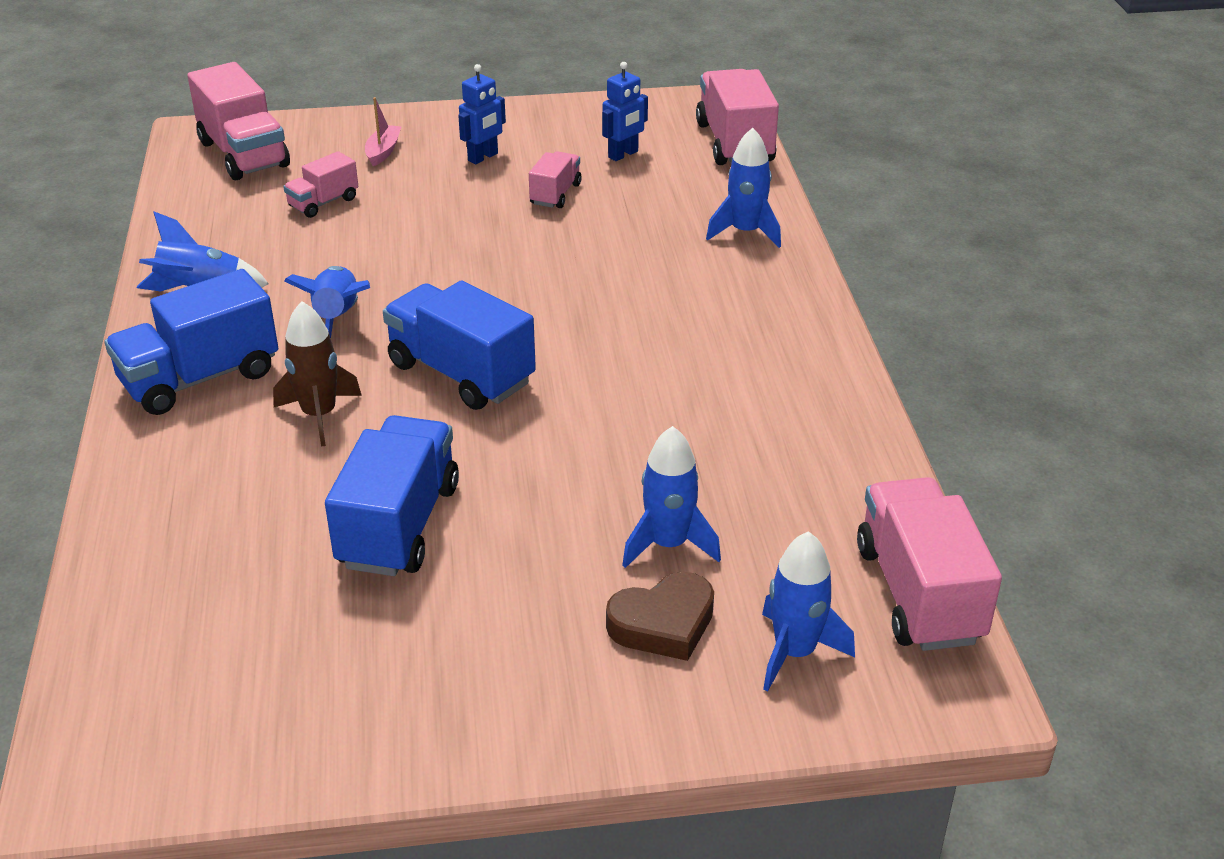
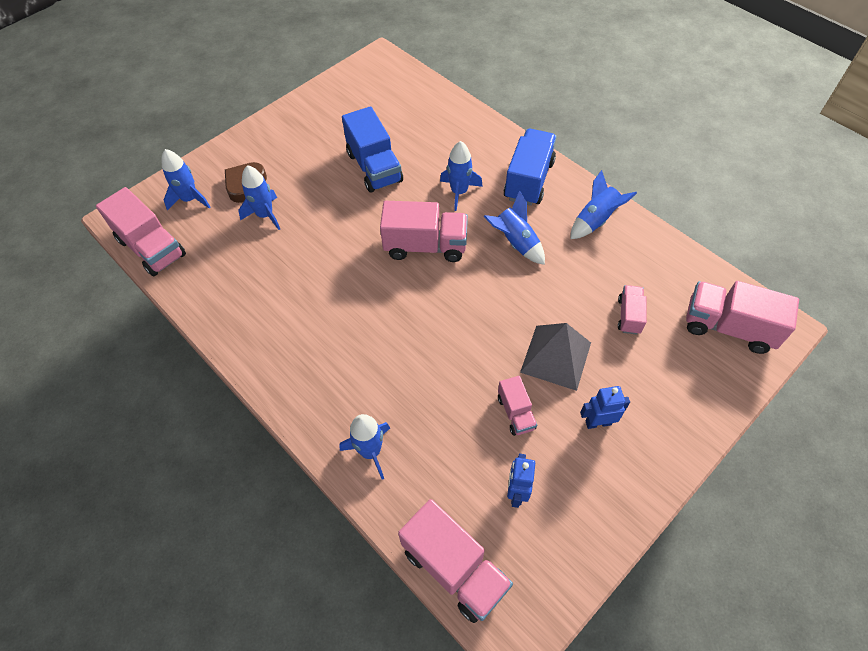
camera: 145 degrees right, 20 degrees up
(319, 415) = (459, 192): brown rocket -> blue rocket
(383, 151) = (661, 385): pink boat -> none
(453, 210) = (556, 357): none -> grey pyramid
(461, 373) = (425, 246): blue truck -> pink truck
(483, 157) = (598, 422): blue robot -> blue robot turned 75 degrees clockwise

